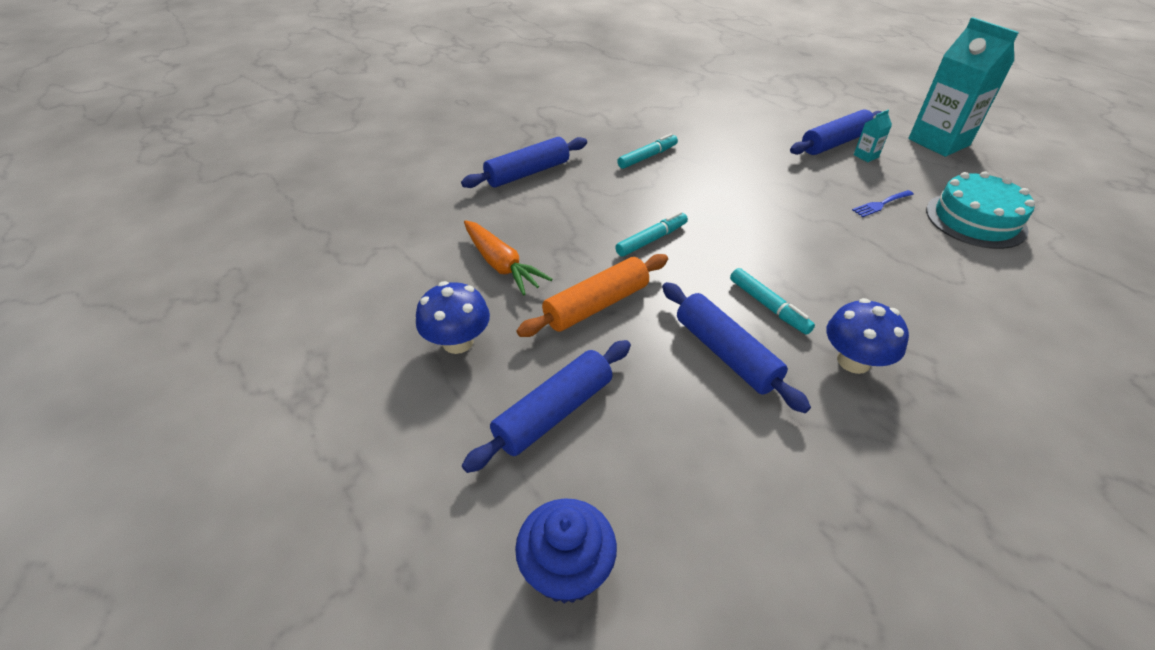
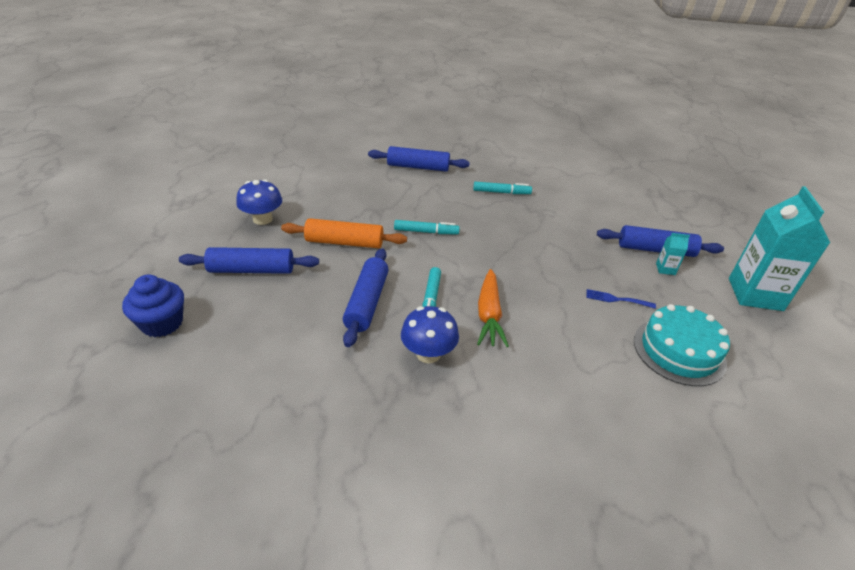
camera: 40 degrees right, 5 degrees down
(501, 265) = (333, 200): orange carrot -> orange carrot (489, 314)

